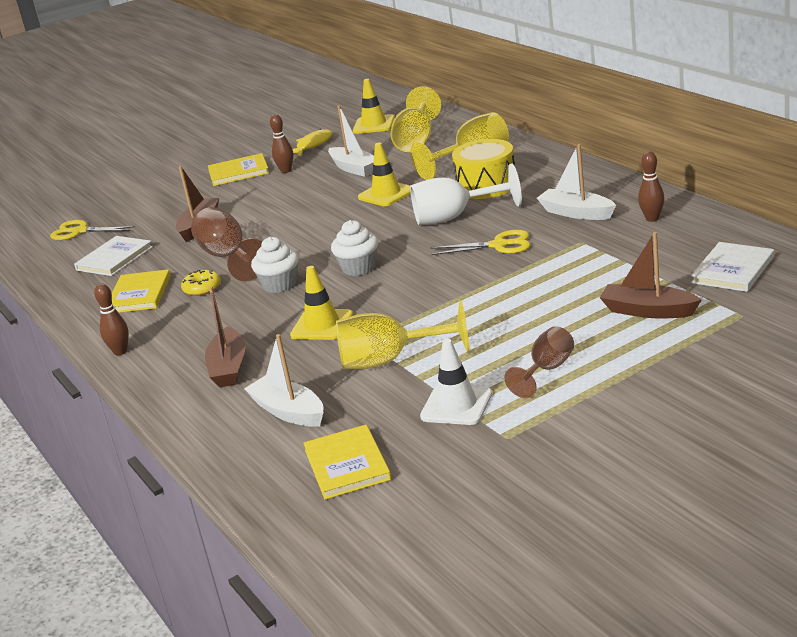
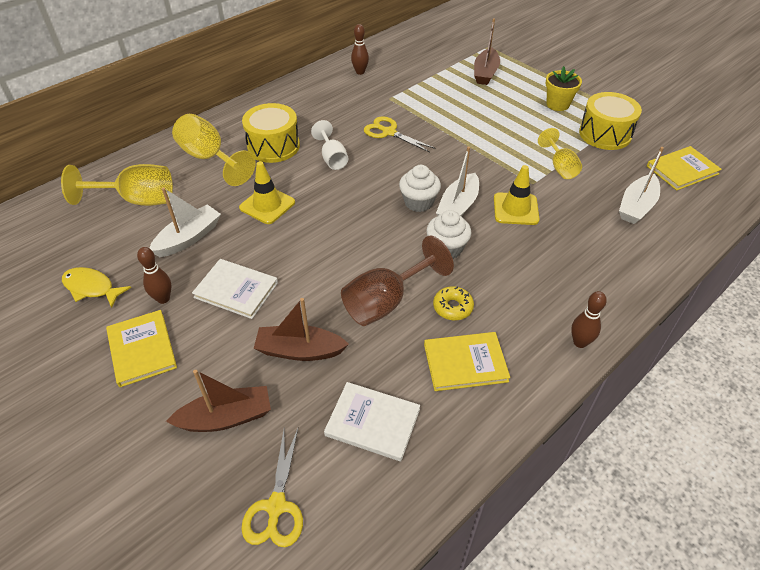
camera: 105 degrees left, 20 degrees up
(229, 367) = (588, 253): brown boat -> brown boat (226, 418)
(374, 125) = (61, 240): yellow traffic cone -> none
(390, 360) = (560, 167): yellow goblet -> yellow goblet, size x0.63
(454, 217) = (332, 158): white goblet -> white goblet, size x0.63
(456, 405) = (605, 134): white traffic cone -> yellow drum
(499, 245) = (389, 132): yellow scissors -> yellow scissors turned 45 degrees counterclockwise
(547, 370) = (557, 104): brown goblet -> yellow flower pot
(576, 213) = (342, 101): white boat -> white boat (458, 206)
(733, 270) = (436, 47): white book -> white book (236, 290)

